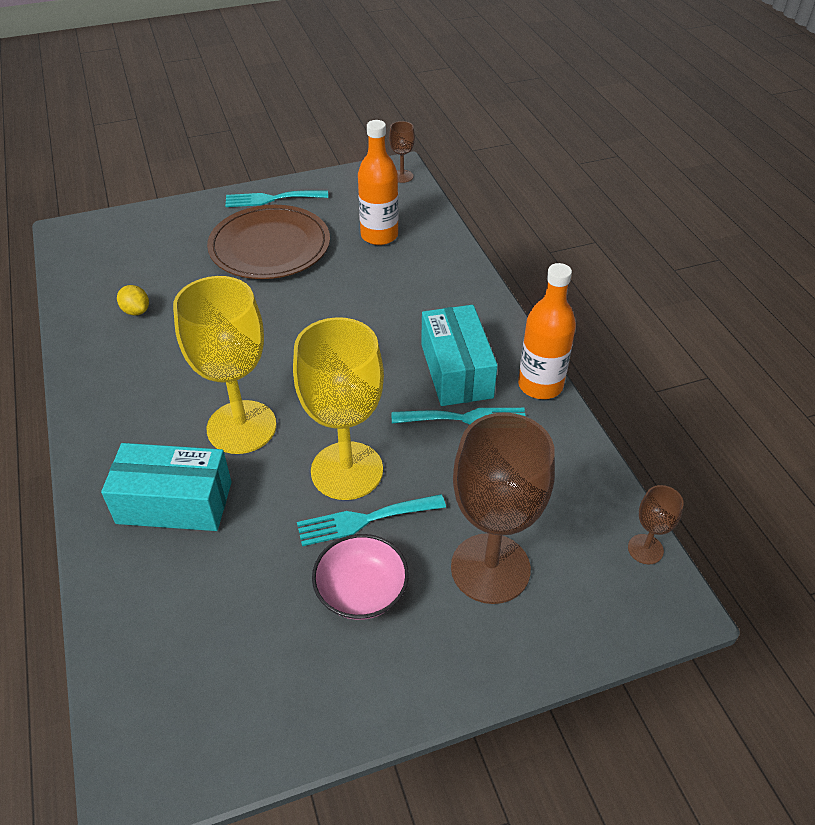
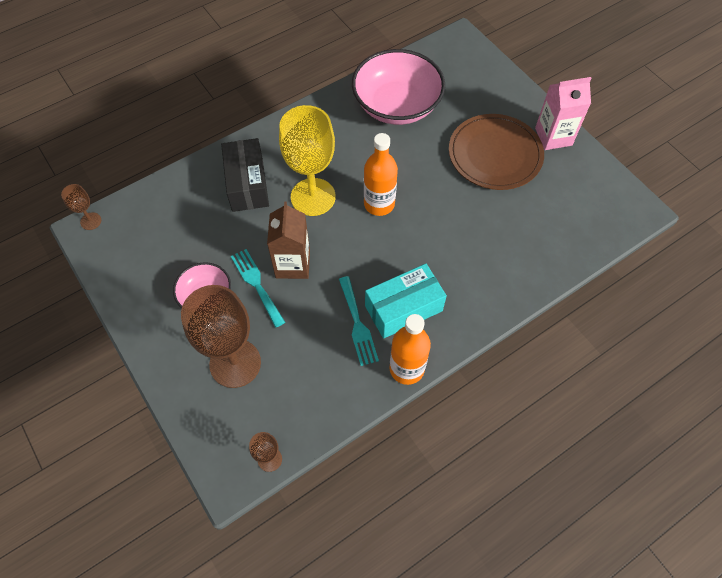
camera: 75 degrees right, 15 degrees up
(136, 311) = (396, 105): yellow lemon -> pink bowl
(174, 503) = (247, 184): turquoise box -> black box
(271, 199) = (553, 136): turquoise fork -> pink carton
(347, 470) = (293, 264): yellow goblet -> brown carton
(379, 235) = (540, 220): orange bottle -> orange bottle (379, 204)
(402, 176) = (631, 216): brown goblet -> brown goblet (91, 221)

